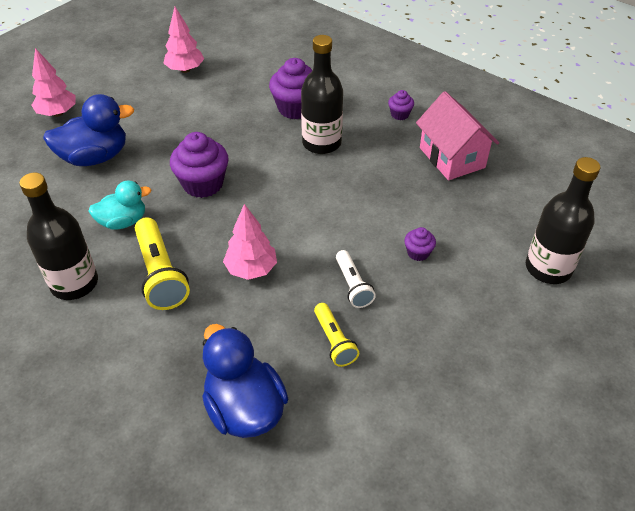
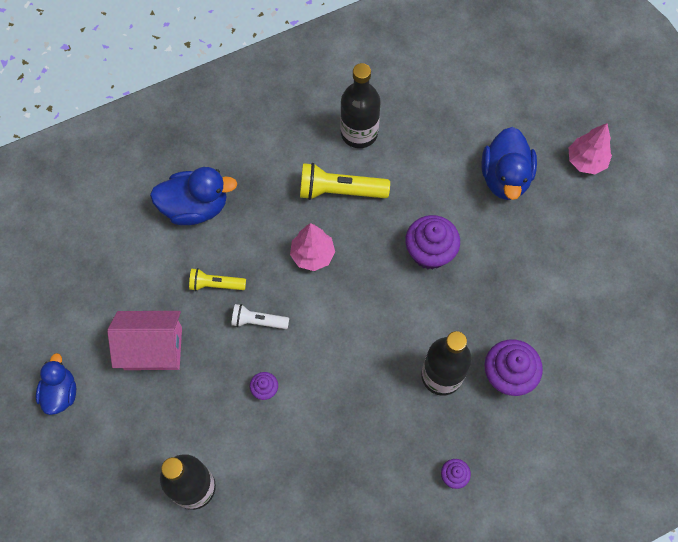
camera: 115 degrees right, 20 degrees up
(123, 221) = (410, 180): turquoise duck -> none
(185, 70) = (619, 292): pink tree -> none
(452, 157) = (365, 490): pink house -> pink house (153, 348)
(562, 438) = (61, 393): none -> blue duck

